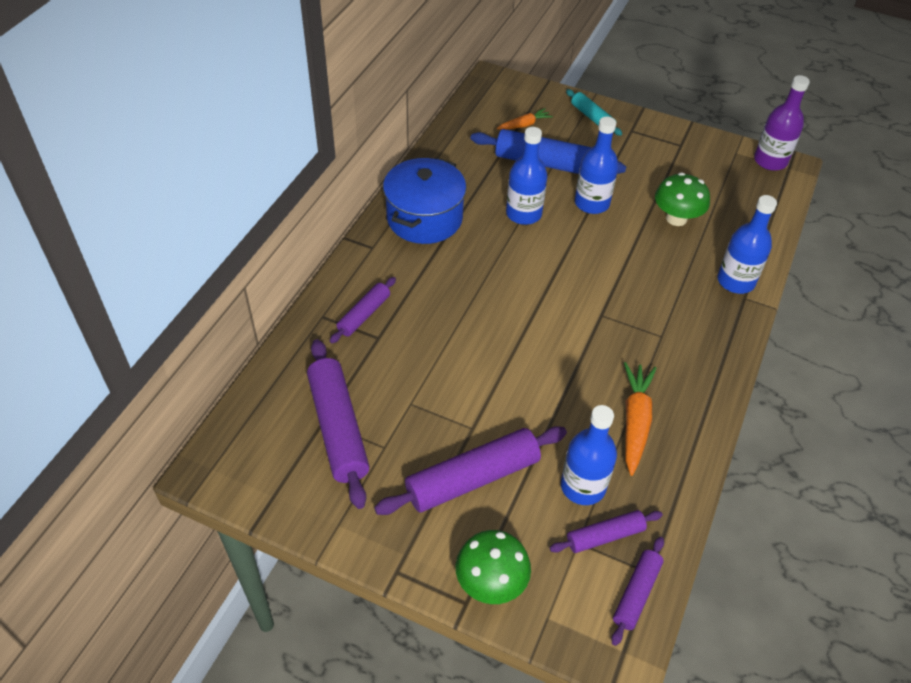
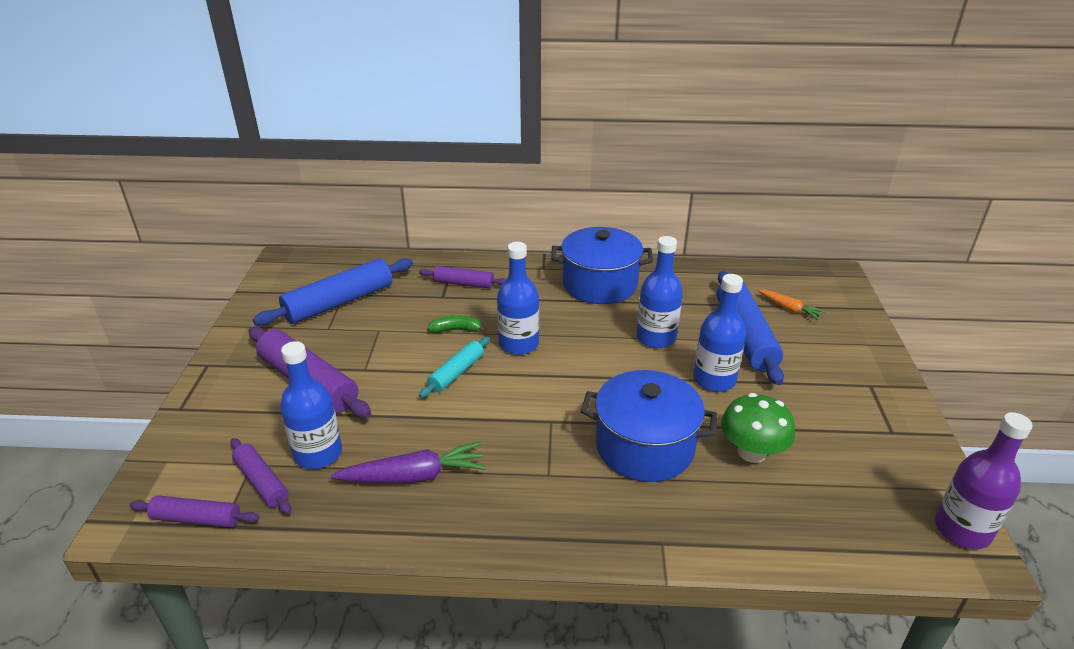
camera: 70 degrees right, 15 degrees down
(338, 428) = (339, 302): purple rolling pin -> blue rolling pin
(443, 342) = (456, 330): none -> green banana
(491, 582) = (201, 418): green mushroom -> none
(592, 118) = (856, 351): turquoise rolling pin -> turquoise rolling pin (456, 373)
(635, 421) = (414, 476): orange carrot -> purple carrot
(651, 271) = (644, 447): none -> blue pot
(735, 281) = (685, 528): blue bottle -> blue bottle (518, 344)

